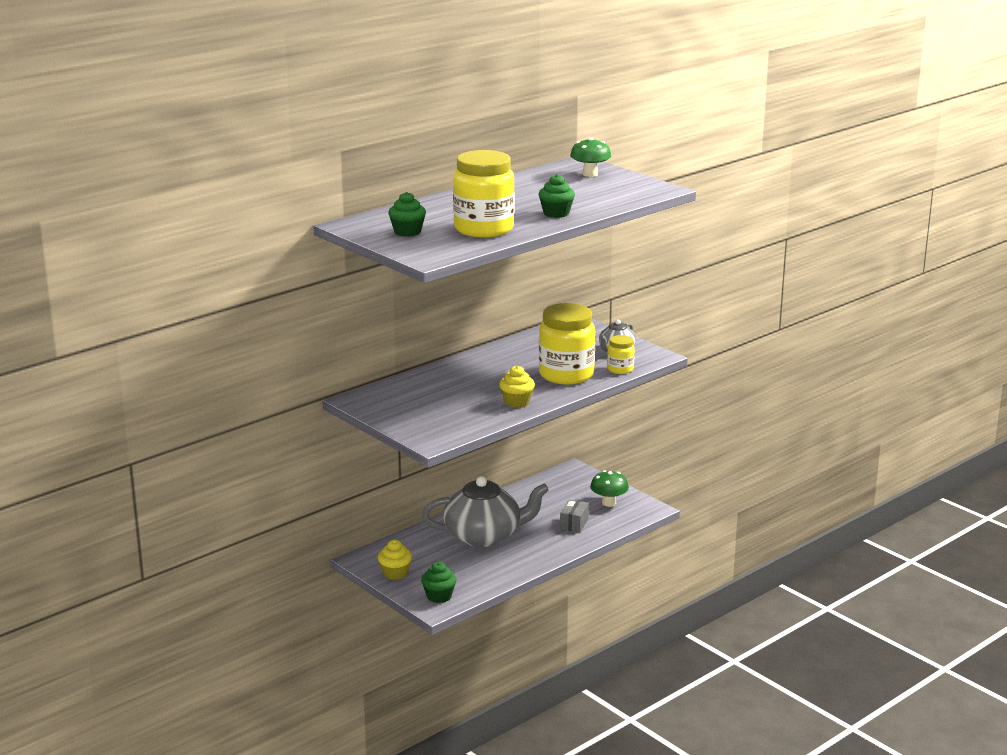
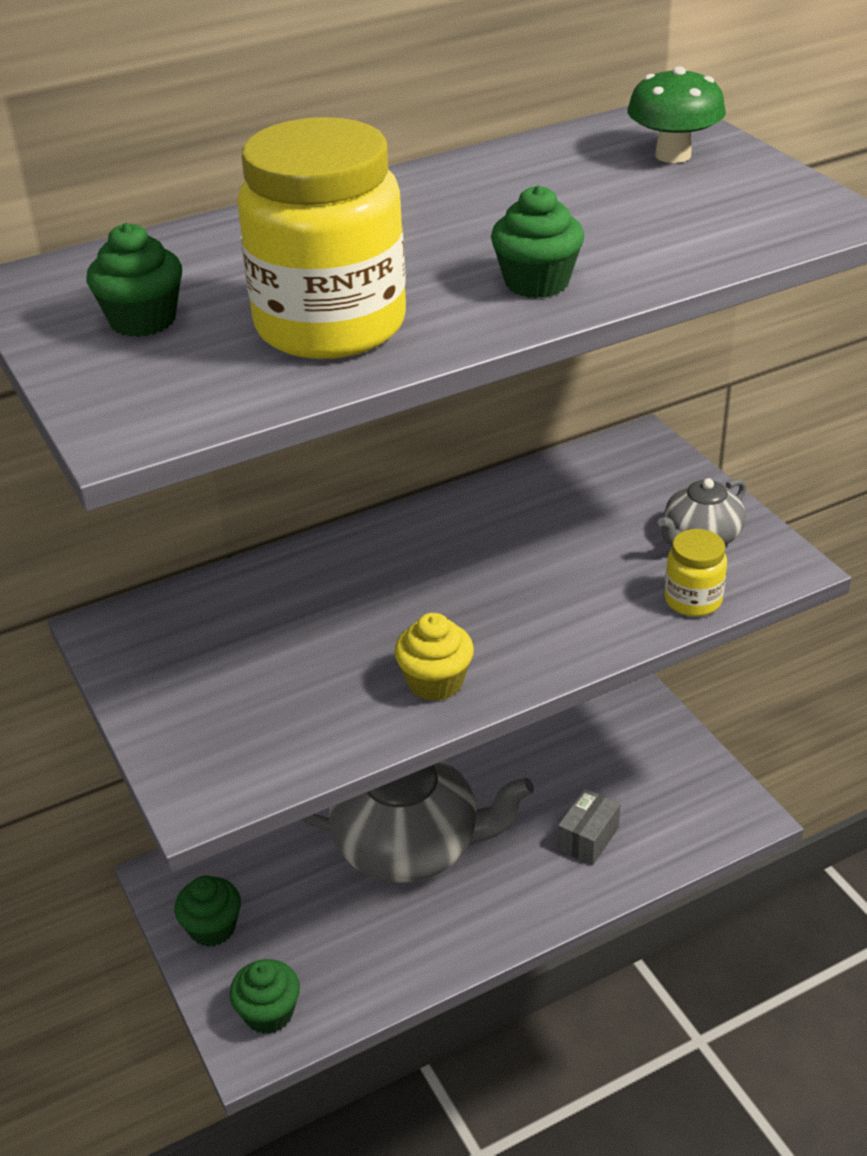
camera: 15 degrees right, 15 degrees up
(395, 573) = (212, 928): yellow cupcake -> green cupcake
(566, 375) = (571, 603): yellow jar -> none
(609, 503) = (669, 787): green mushroom -> none

